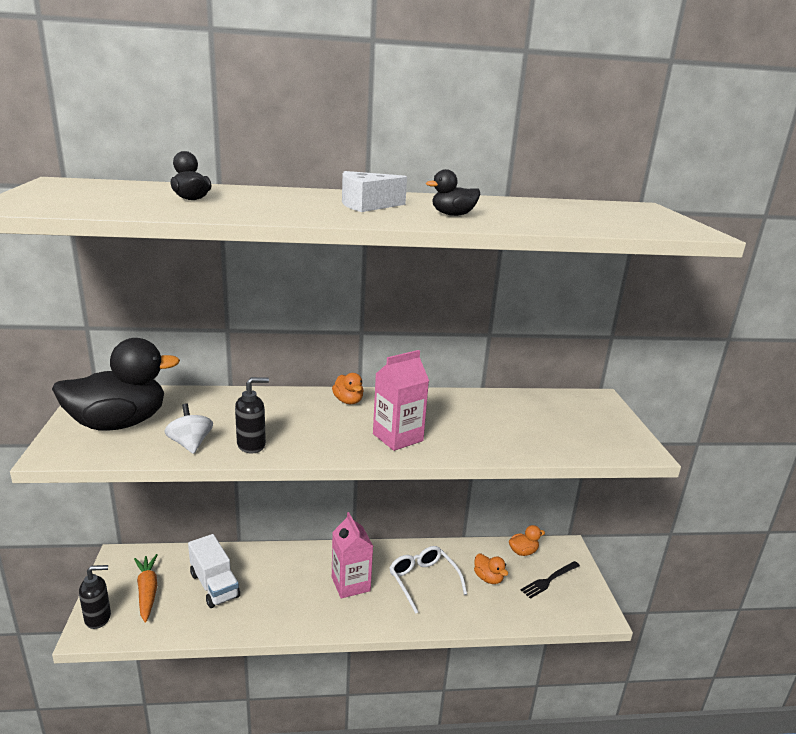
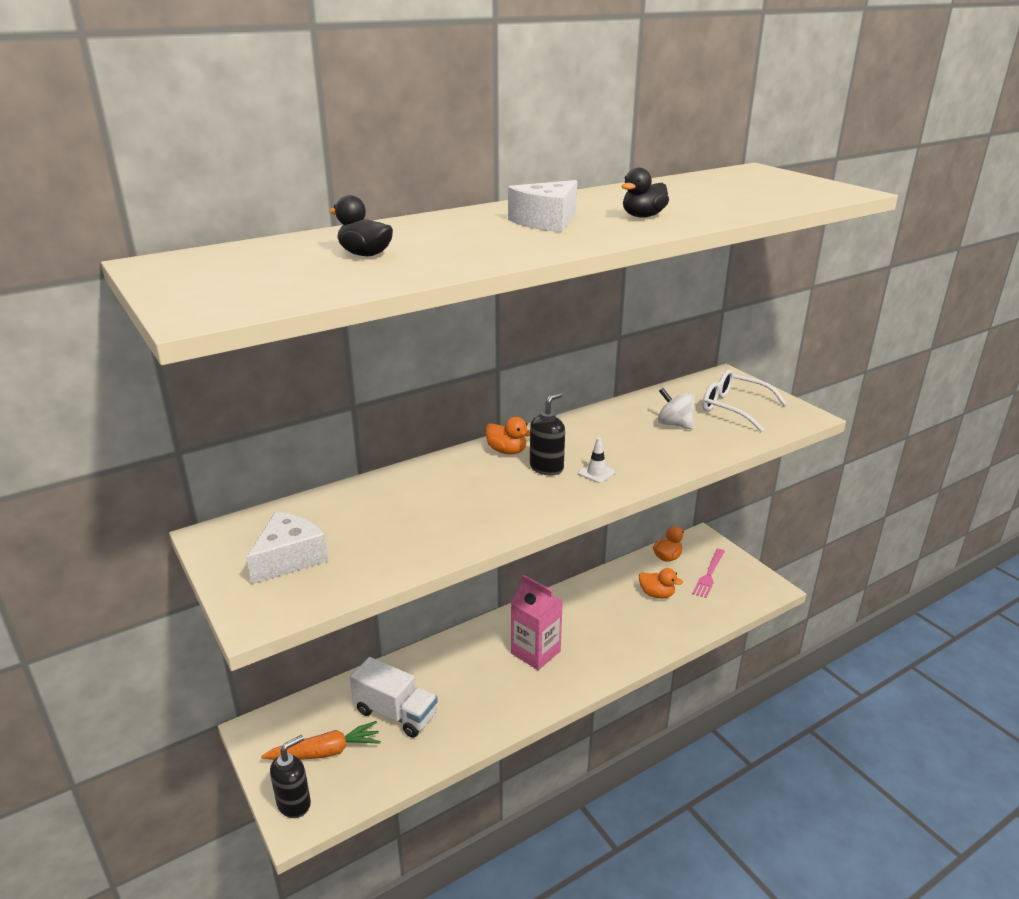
camera: 25 degrees left, 5 degrees up
(119, 423) = (289, 558): black duck -> white cheese
(147, 591) = (325, 752): orange carrot -> orange carrot turned 120 degrees clockwise
(190, 444) = (401, 552): white spinning top -> white spinning top (674, 424)
(252, 445) = (466, 530): black soap dispenser -> black soap dispenser (546, 468)
(398, 437) = (596, 473): pink carton -> white traffic cone
(423, 581) = (601, 621): white glasses -> white glasses (734, 408)
(549, 580) = (709, 575): black fork -> pink fork

